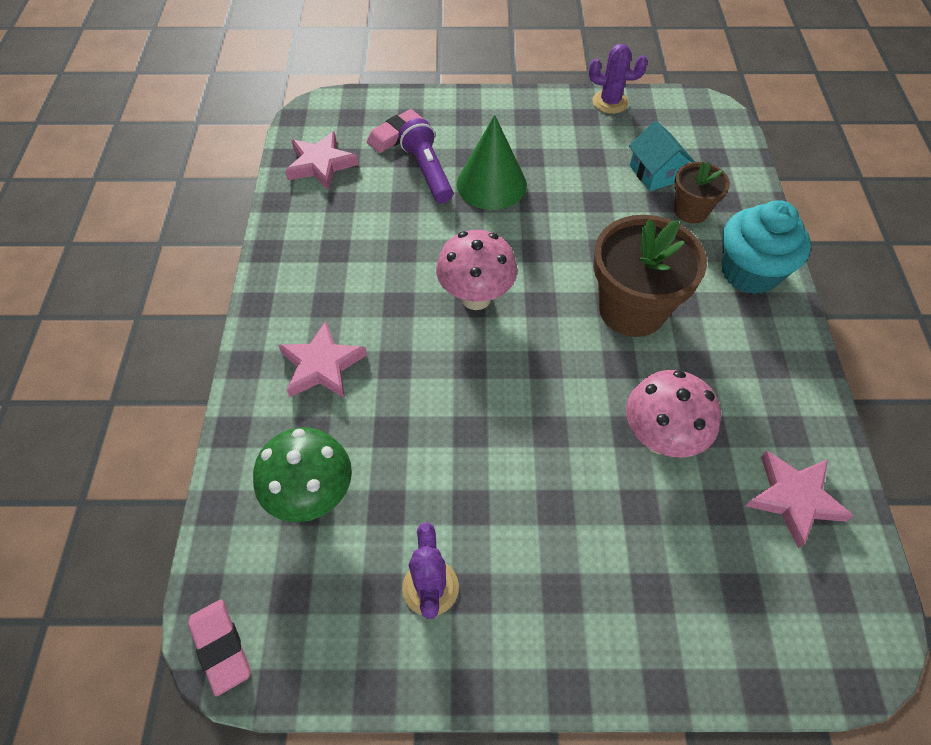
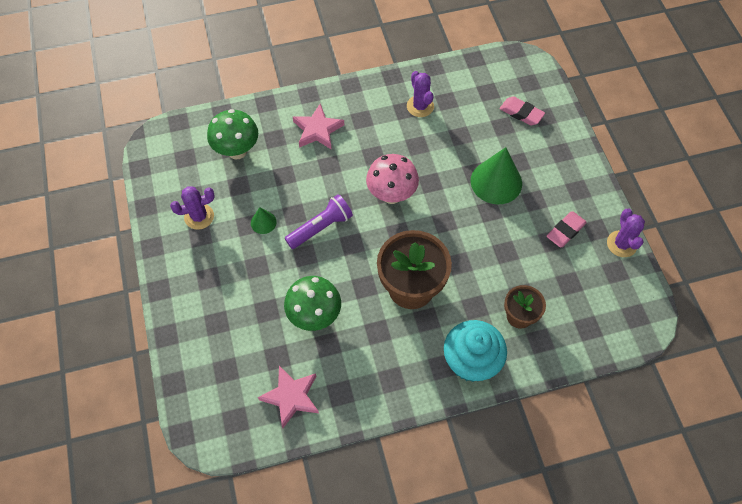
camera: 75 degrees right, 5 degrees up
(221, 647) = (155, 139): pink eraser -> pink eraser (565, 231)
(321, 164) = (475, 80): pink star -> none
(336, 231) = (420, 106): none -> purple cactus
(428, 171) = (493, 141): purple flashlight -> purple flashlight (321, 227)
(473, 480) = (263, 222): none -> green cone
(655, 173) = (551, 287): turquoise house -> none
(660, 438) = (314, 316): pink mushroom -> green mushroom

